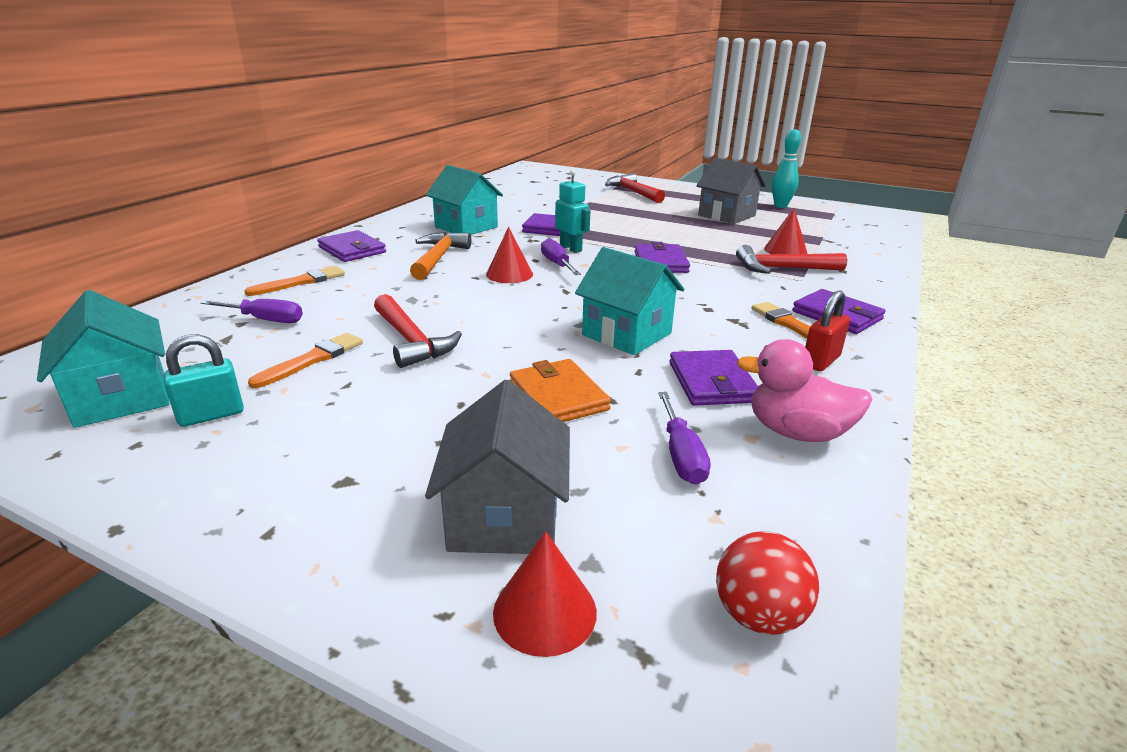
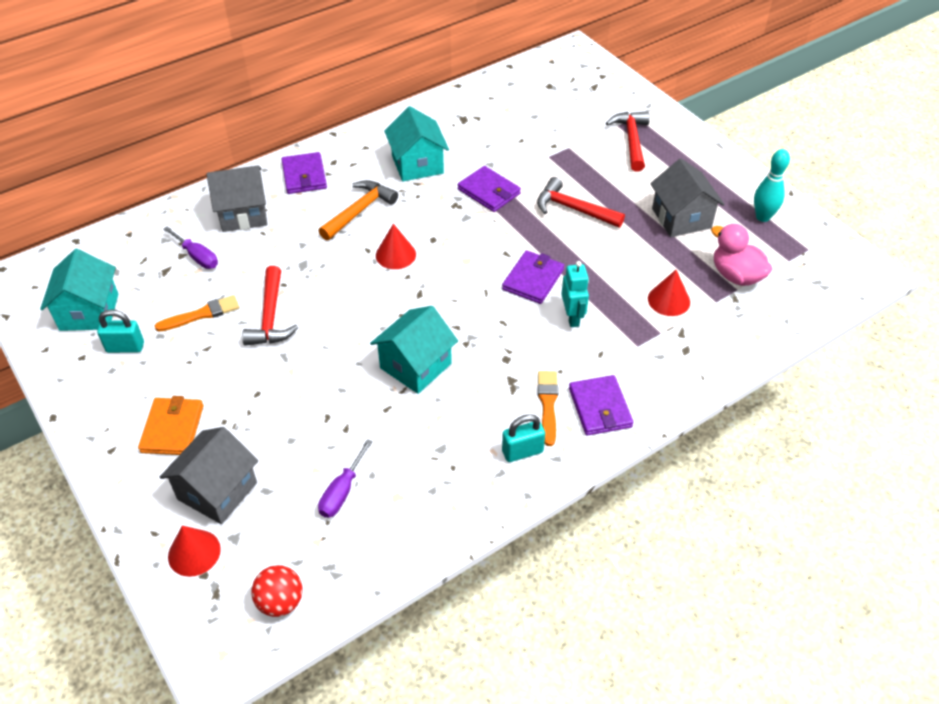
camera: 30 degrees right, 20 degrees up
(301, 282) = (243, 214): orange brush -> grey house
(557, 264) = (444, 252): purple screwdriver -> none
(558, 396) = (316, 411): orange wallet -> orange wallet (172, 428)
(571, 248) = (476, 231): turquoise robot -> turquoise robot (572, 317)
(627, 334) = (415, 366): turquoise house -> turquoise house turned 60 degrees clockwise
(712, 382) = (423, 440): purple wallet -> none
(782, 269) = (631, 327): red hammer -> red hammer (573, 209)
(796, 432) = (428, 506): pink duck -> pink duck (736, 275)
(821, 361) = (522, 452): red padlock -> turquoise padlock

